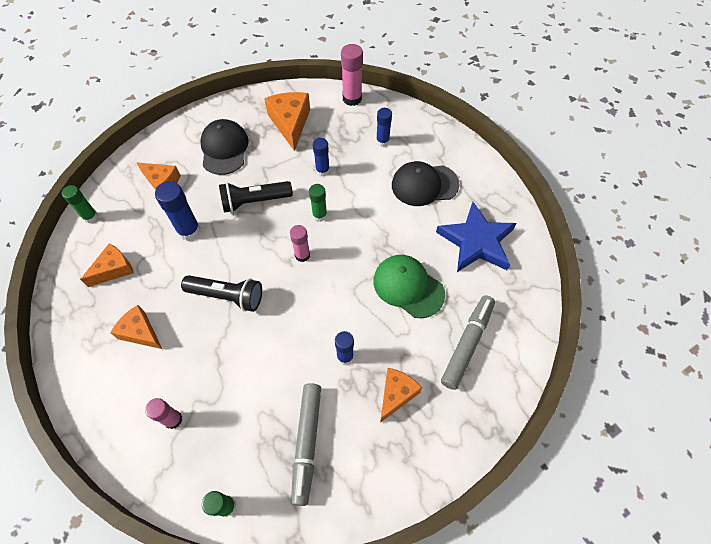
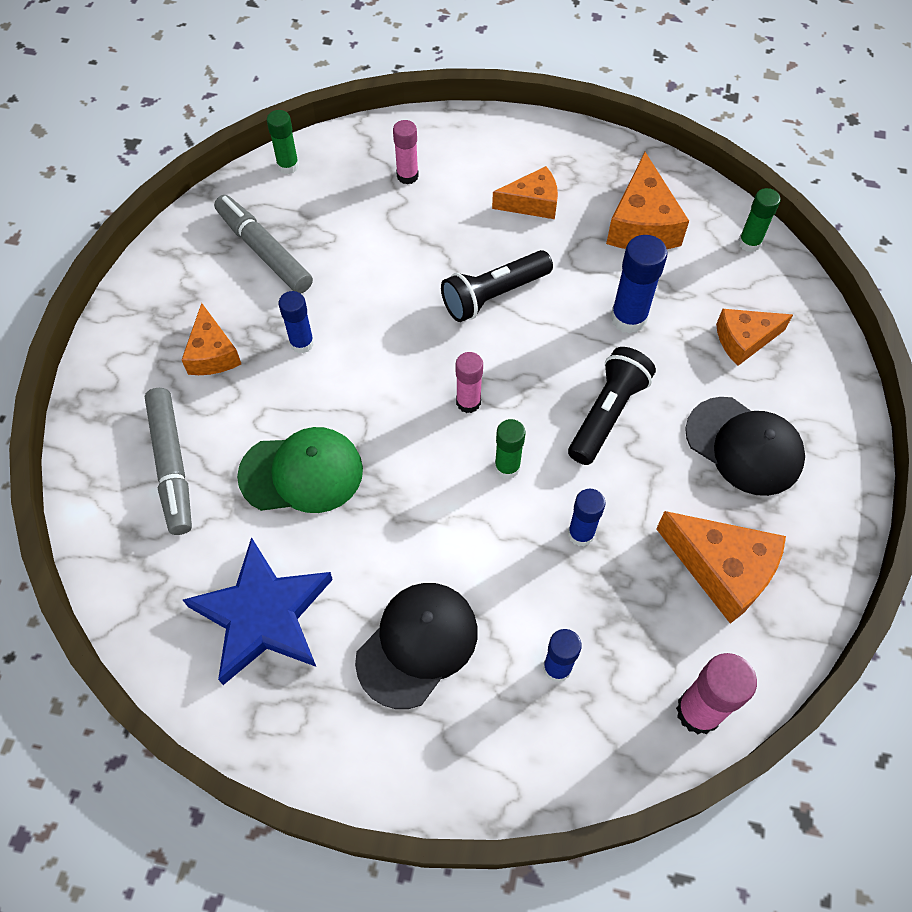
camera: 135 degrees right, 0 degrees up
(114, 269) = (642, 224): orange cheese -> orange cheese, size x1.51

